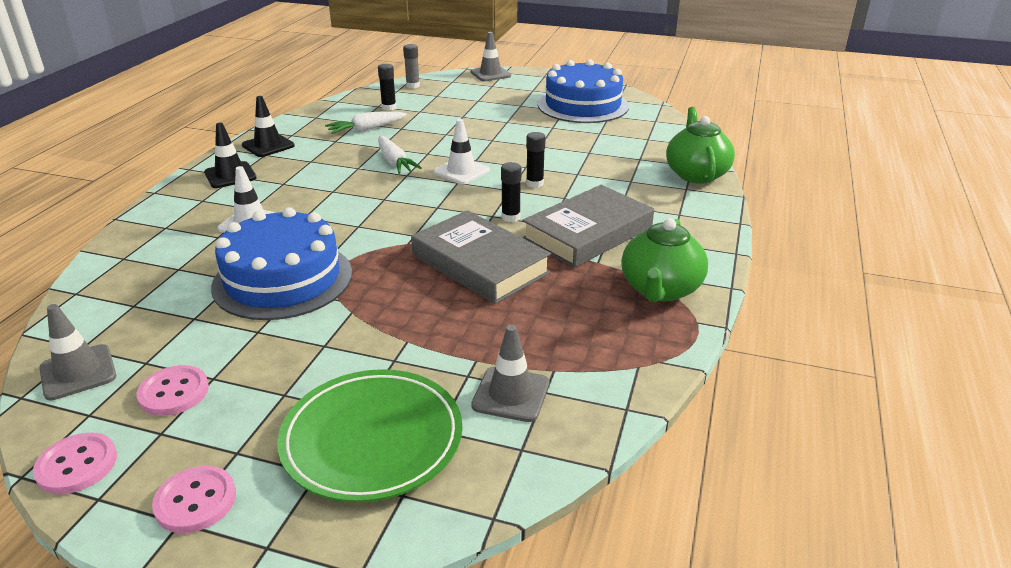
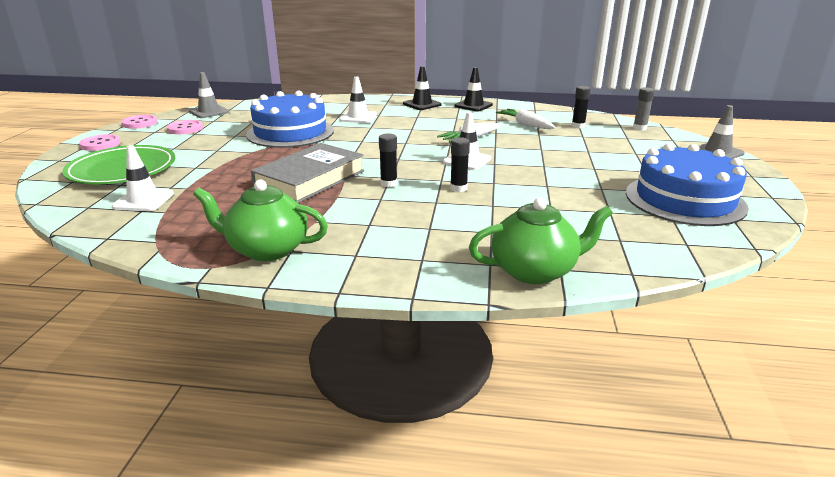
camera: 80 degrees right, 5 degrees down
(511, 394) = (143, 200): grey traffic cone -> white traffic cone
(588, 233) = (367, 215): grey book -> none

